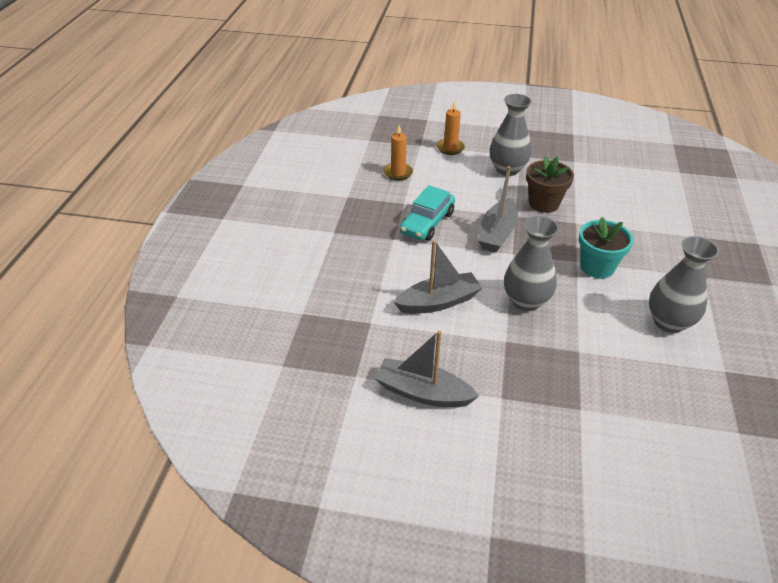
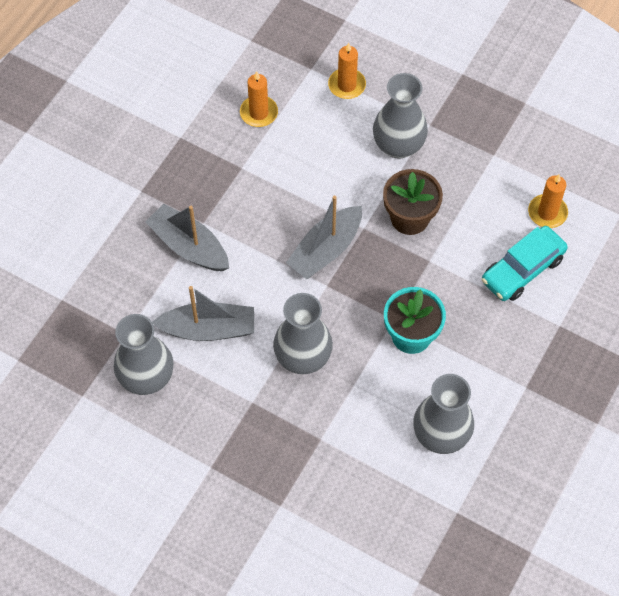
camera: 20 degrees right, 20 degrees up
(406, 348) = (146, 377): none -> grey vase
(423, 393) = (138, 436): grey boat -> grey boat (189, 246)
(427, 223) = (253, 208): turquoise car -> turquoise car (522, 269)
(633, 181) = (547, 213): none -> orange candle

